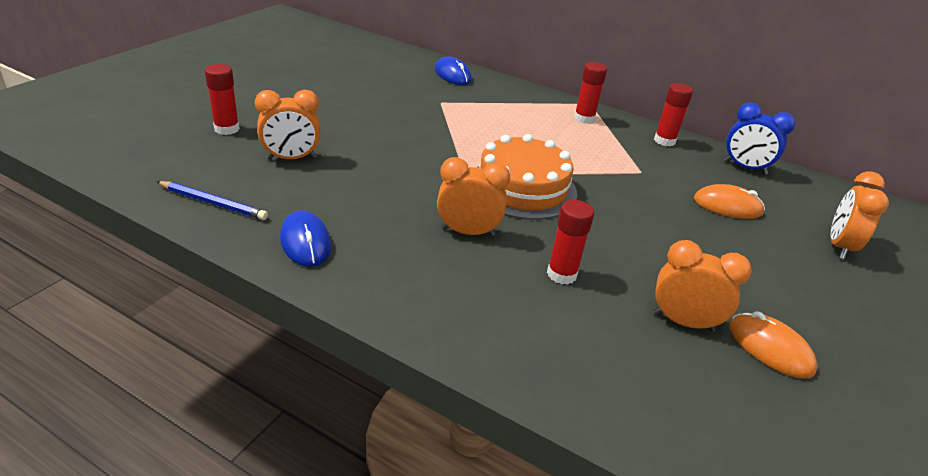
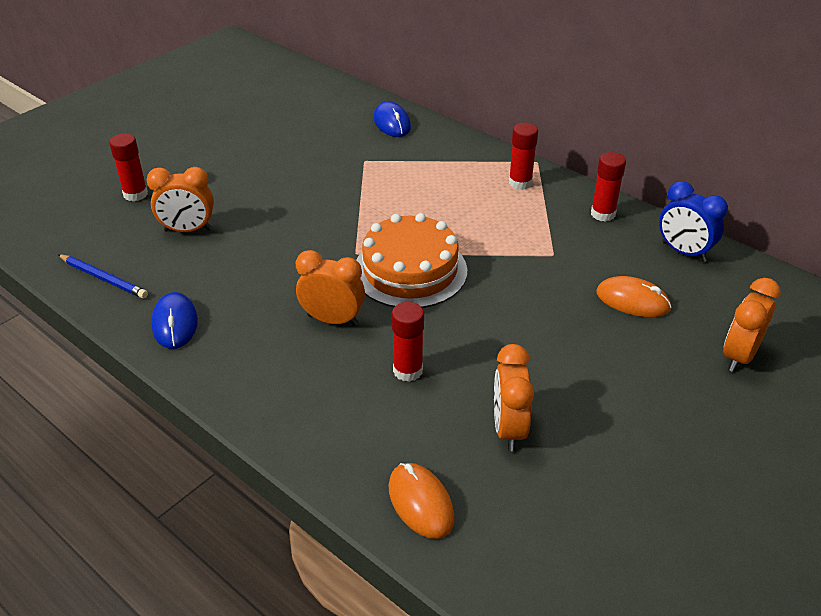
camera: 15 degrees right, 5 degrees up
(683, 322) = (508, 429): orange clock -> orange clock turned 120 degrees counterclockwise
(770, 348) = (585, 463): orange mouse -> orange mouse (420, 503)

